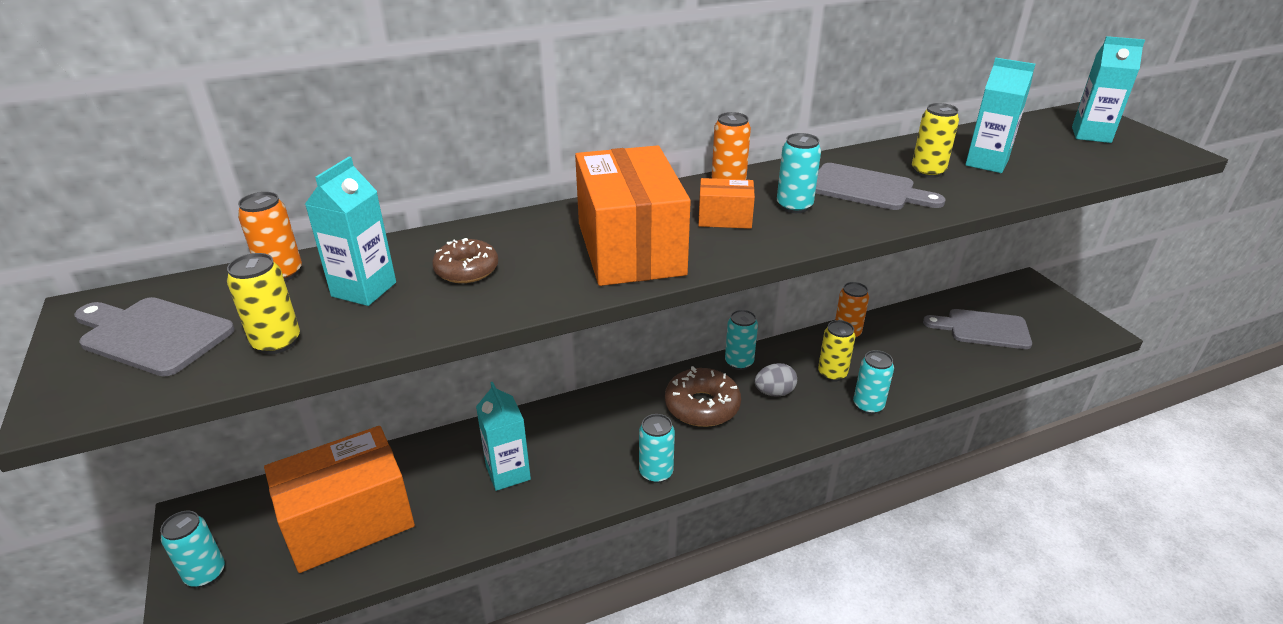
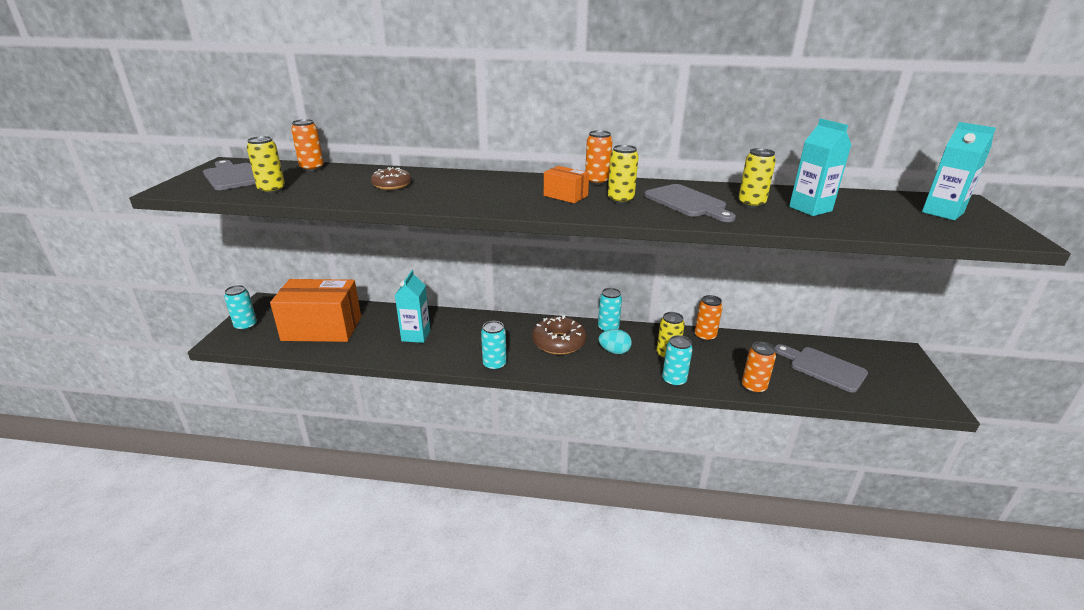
camera: 30 degrees right, 5 degrees down
(364, 289) = (335, 181): turquoise carton -> none
(630, 248) = (488, 196): orange box -> none
(774, 392) = (614, 351): grey egg -> turquoise egg
(794, 206) = (620, 200): turquoise can -> yellow can
(946, 380) = (753, 387): none -> orange can

